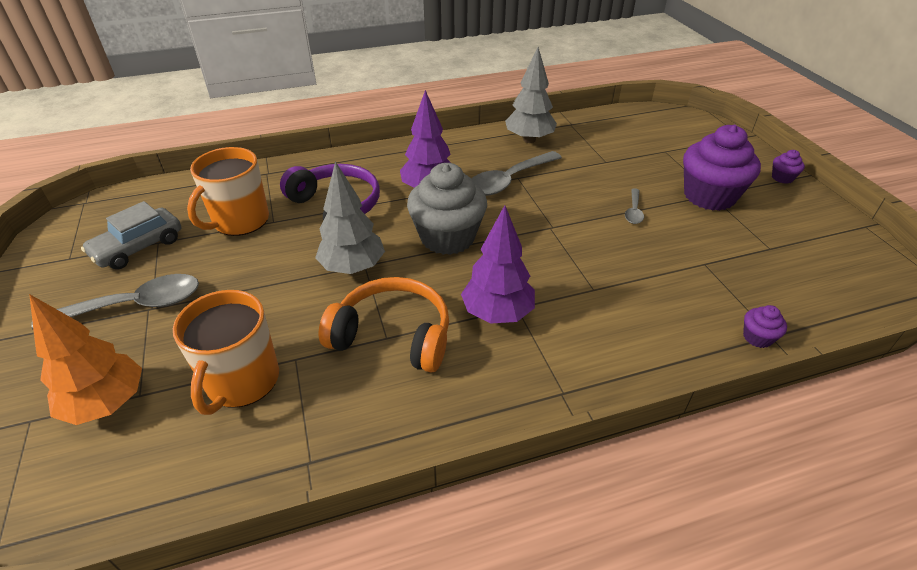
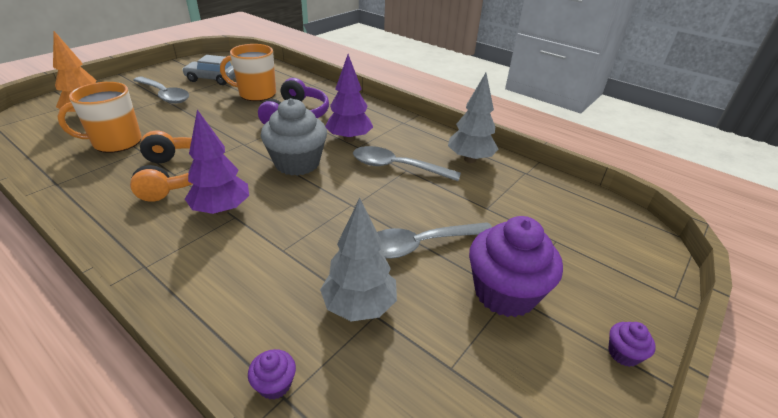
camera: 55 degrees right, 5 degrees down
(353, 267) = (237, 140): grey tree -> grey tree (359, 306)
(633, 211) = (421, 245): grey spoon -> grey spoon, size x1.99

